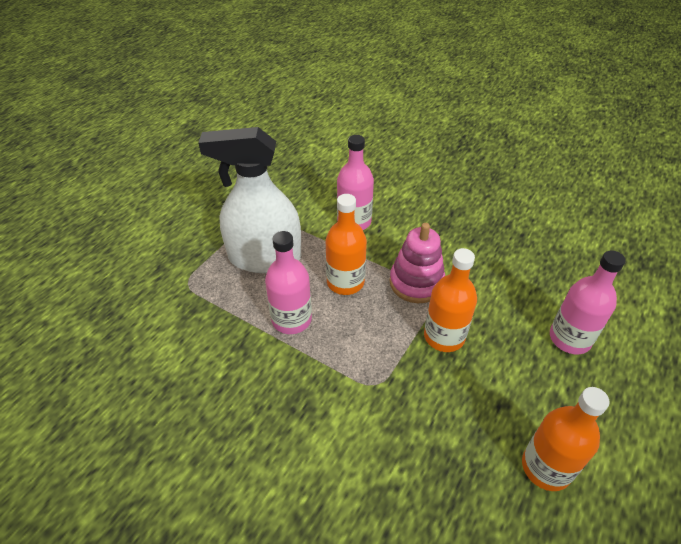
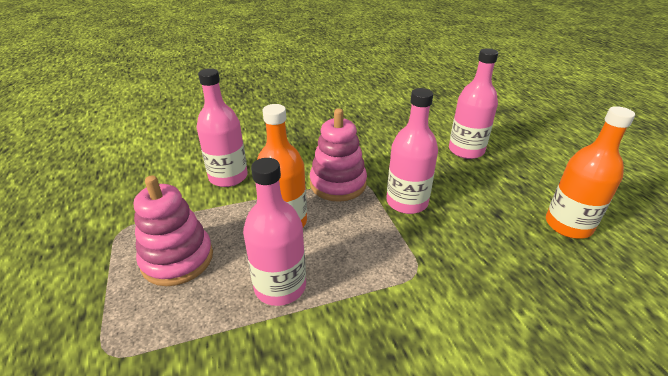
camera: 50 degrees left, 10 degrees down
(265, 257) = (177, 259): white spray bottle -> pink stacking toy
(444, 336) = (407, 202): orange bottle -> pink bottle

